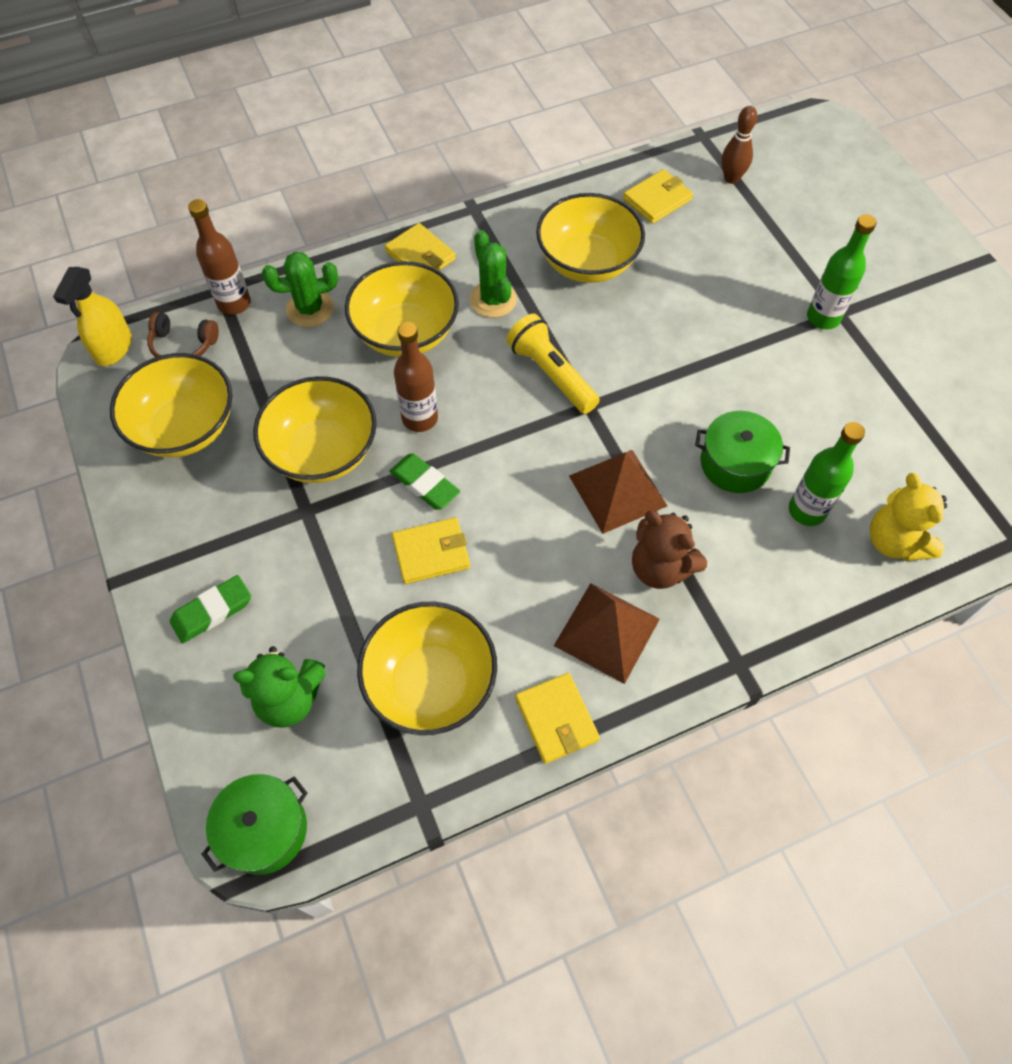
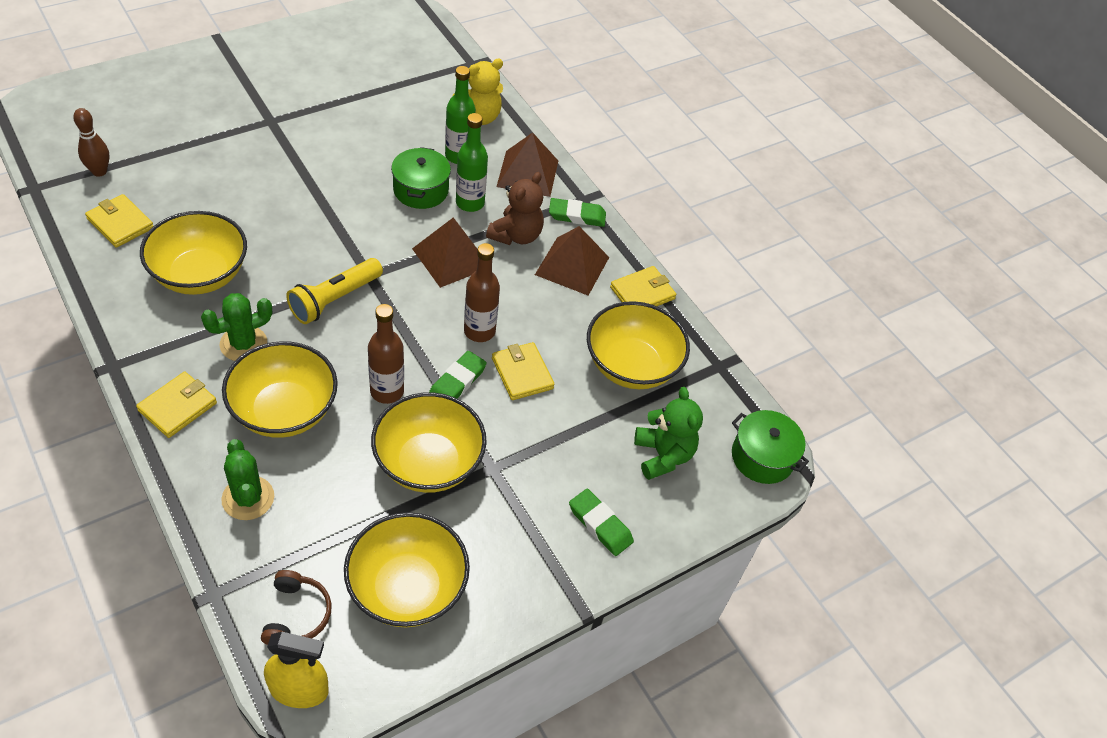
camera: 105 degrees left, 10 degrees down
(234, 303) = (236, 574): brown bottle -> brown bottle (479, 331)
(703, 651) = (577, 216): none -> green eraser
(784, 594) = (527, 173): none -> brown pyramid
(823, 318) = (275, 130): green bottle -> green bottle (470, 203)

